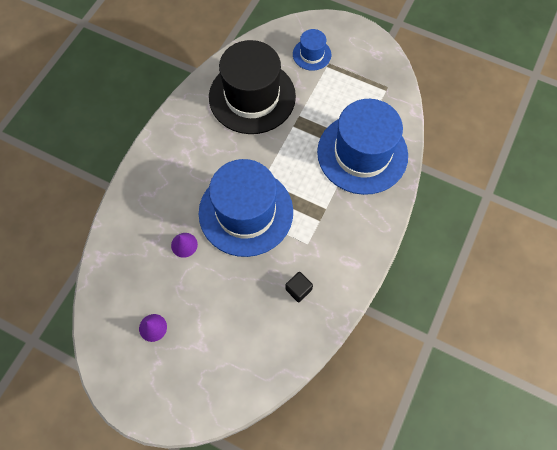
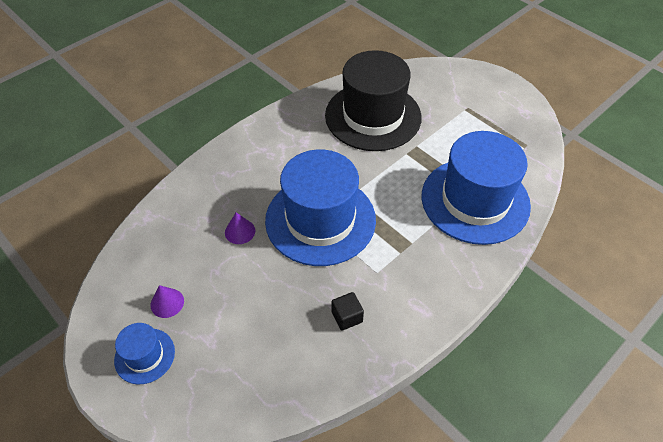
camera: 20 degrees right, 15 degrees down
(312, 54) = (452, 95): blue hat -> blue hat (144, 356)

